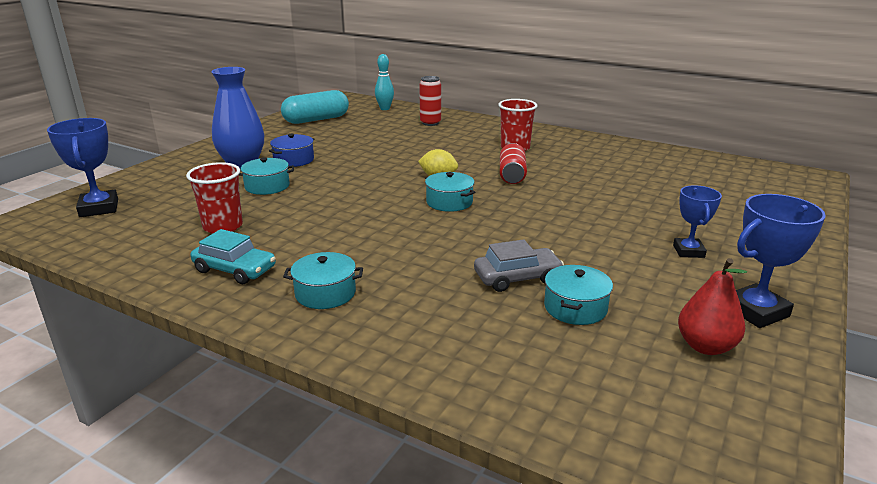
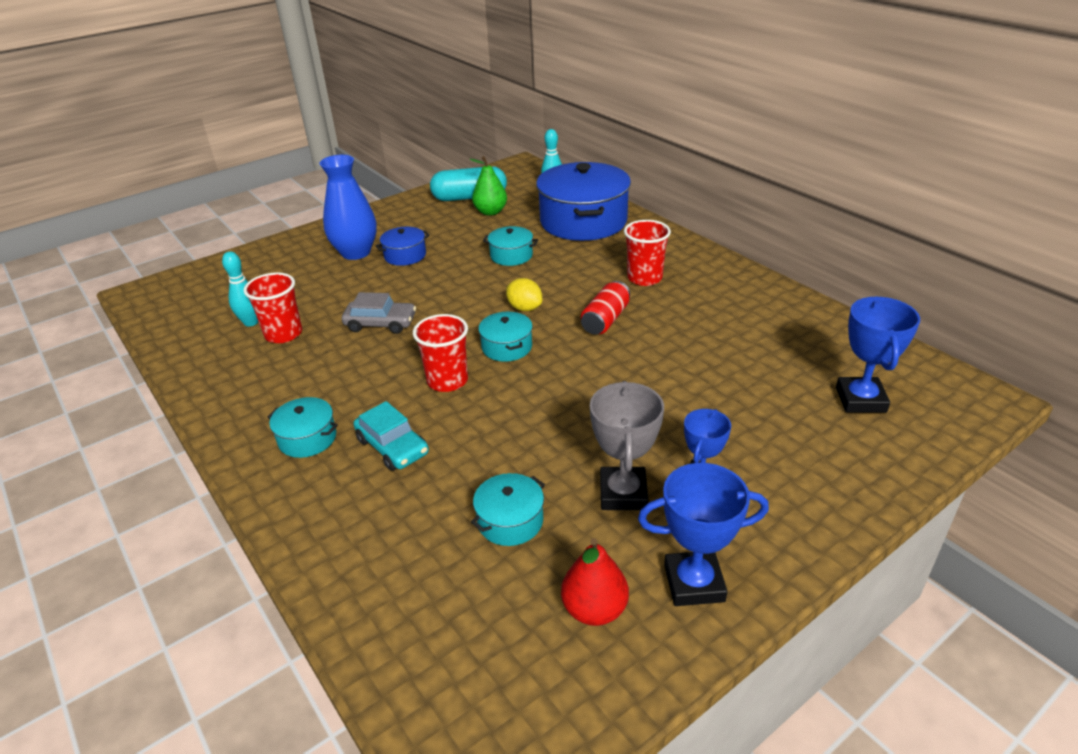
camera: 25 degrees right, 10 degrees up
(99, 208) = (205, 288): blue trophy -> blue trophy (860, 400)
(177, 224) = (251, 322): none -> turquoise bowling pin
(235, 269) = (257, 390): turquoise car -> turquoise car (392, 446)
(267, 186) = (356, 288): turquoise pot -> turquoise pot (511, 255)
(345, 126) = (490, 212): none -> green pear
(420, 231) = (447, 381): none -> red cup
(430, 123) = (583, 221): red can -> blue pot
(517, 278) = (488, 467): grey car -> grey car (380, 323)
(643, 271) = (623, 493): none -> grey trophy

